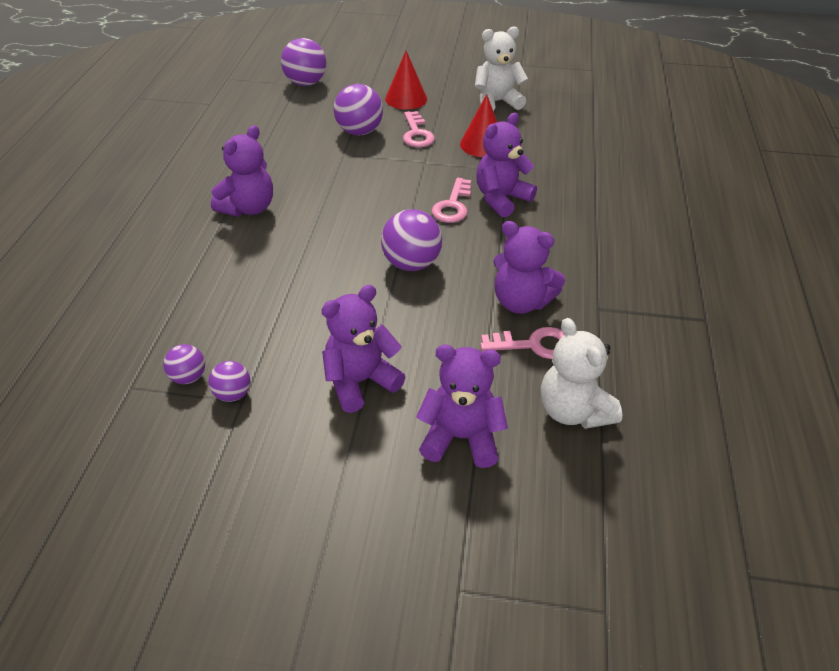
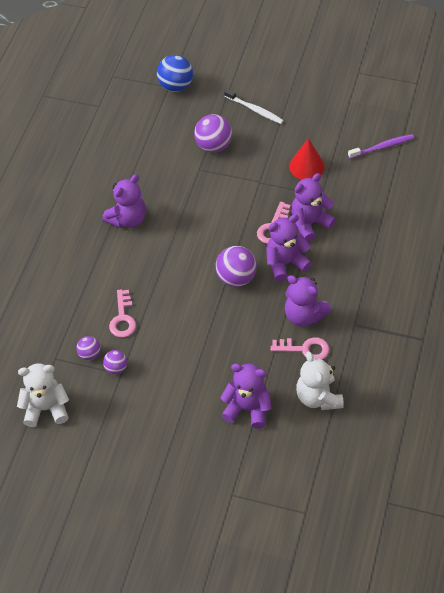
camera: 10 degrees right, 10 degrees up
(305, 83) = (175, 86): purple ball -> blue ball
(360, 382) = (193, 366): purple teddy bear -> purple teddy bear (285, 263)
(406, 98) = (255, 110): red cone -> white toothbrush
(416, 134) = (257, 151): pink key -> pink key (122, 318)
(497, 102) = (327, 119): white teddy bear -> white teddy bear (46, 408)
(572, 123) = (382, 147): none -> purple toothbrush

